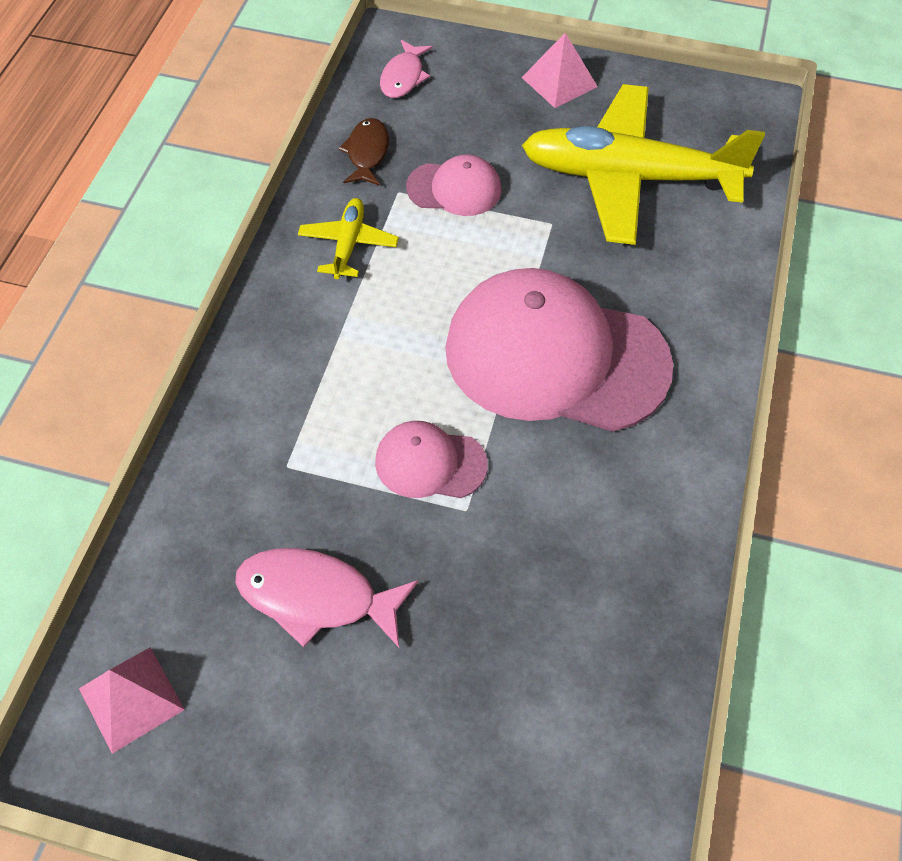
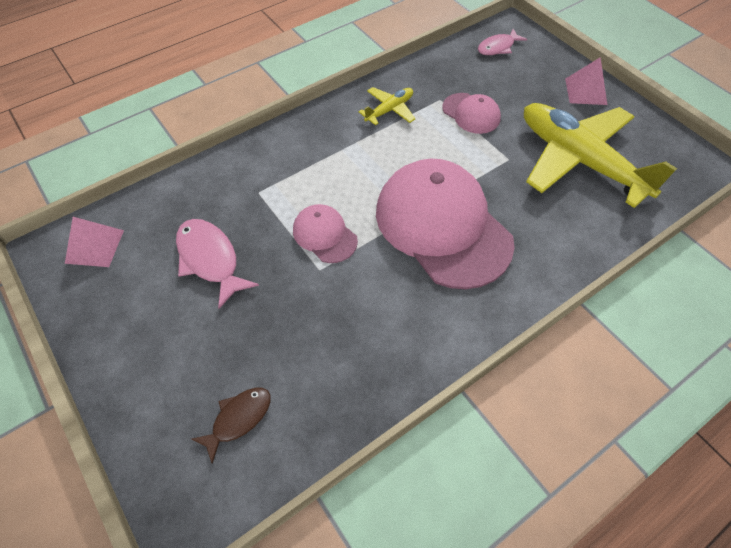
camera: 40 degrees right, 0 degrees up
(367, 153) = (442, 73): brown fish -> brown fish (238, 419)

